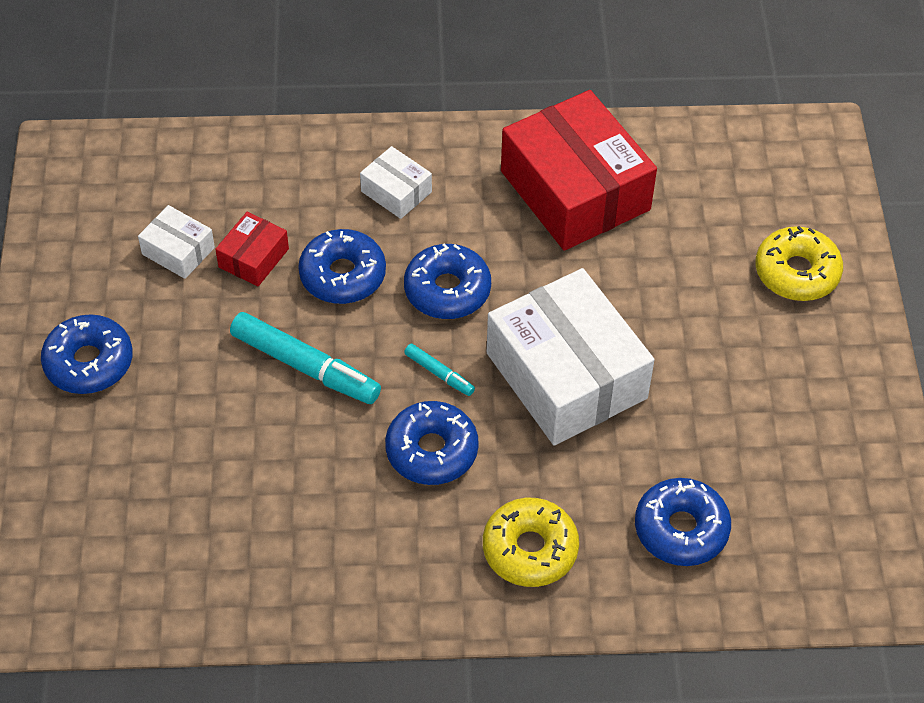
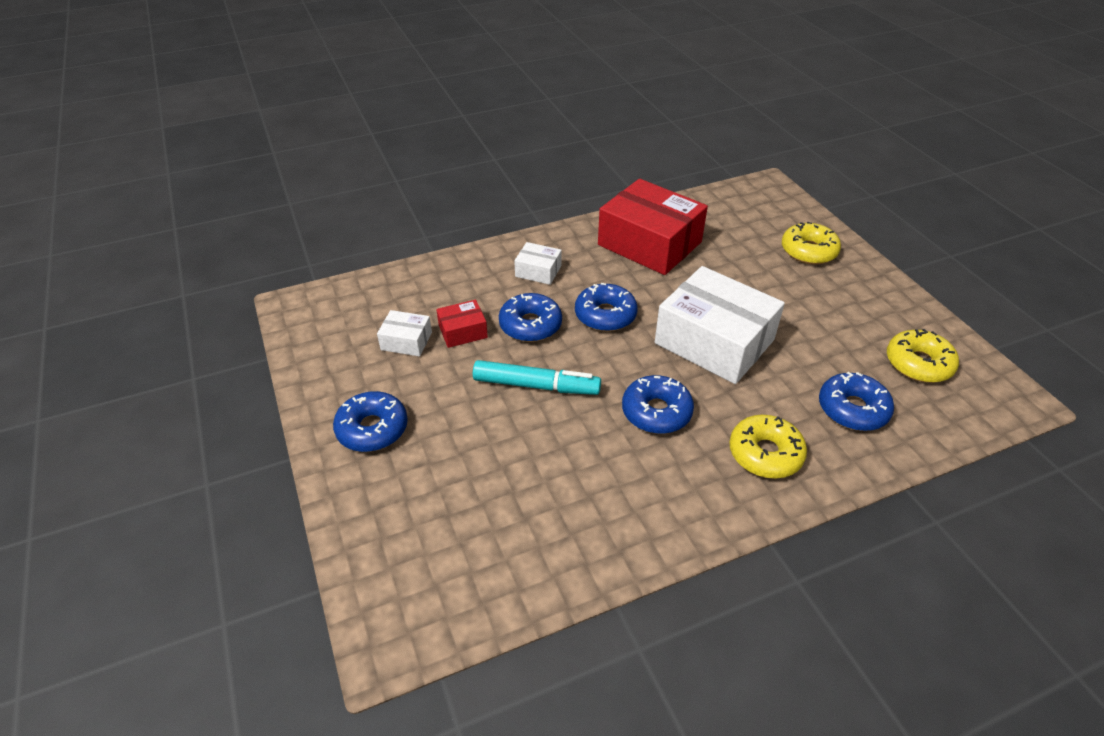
camera: 20 degrees left, 10 degrees down
(253, 258) = (463, 331): red box -> red box turned 60 degrees clockwise
(439, 374) = (631, 364): turquoise marker -> none
(818, 496) = (918, 364): none -> yellow donut

